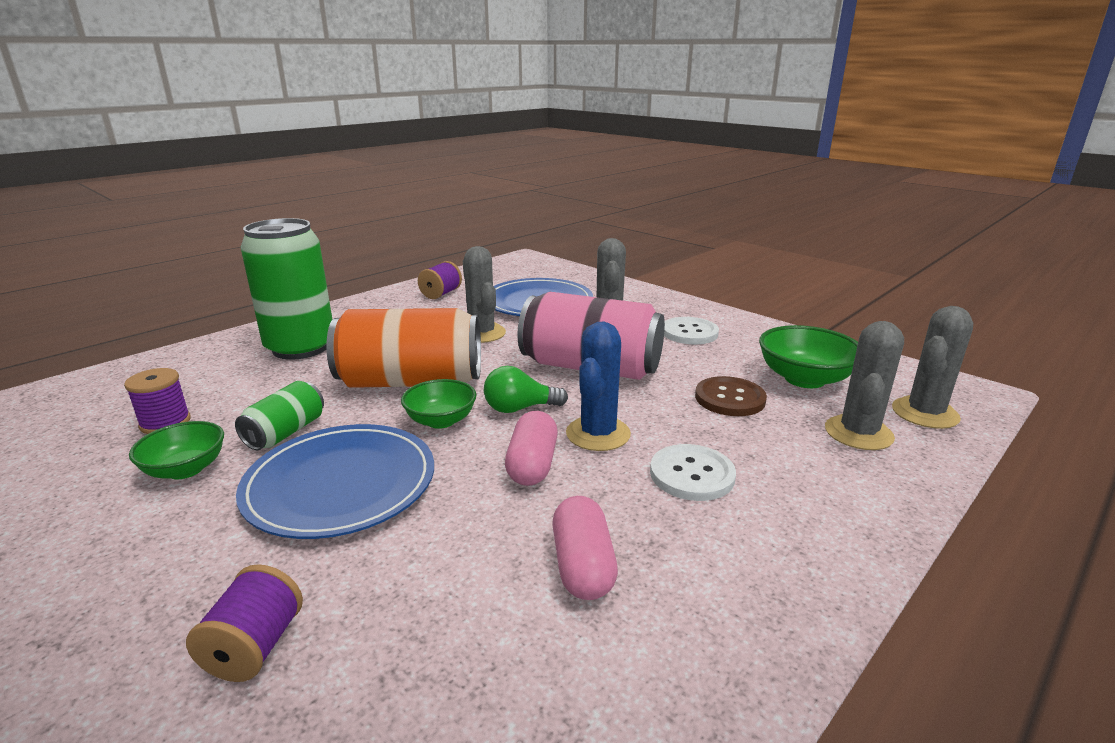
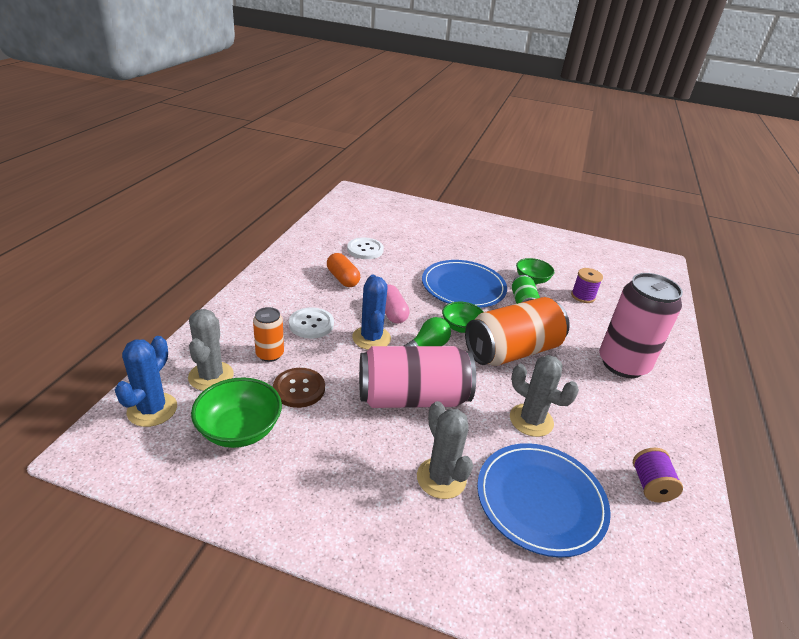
camera: 150 degrees right, 10 degrees up
(255, 647) = (423, 244): purple spool -> none
(300, 348) = (623, 364): green can -> pink can
(583, 566) = (342, 278): pink capsule -> orange capsule
(689, 333) = (353, 482): white button -> white button (365, 249)
(770, 443) = (270, 354): none -> orange can
(925, 413) = (152, 409): grey cactus -> blue cactus

